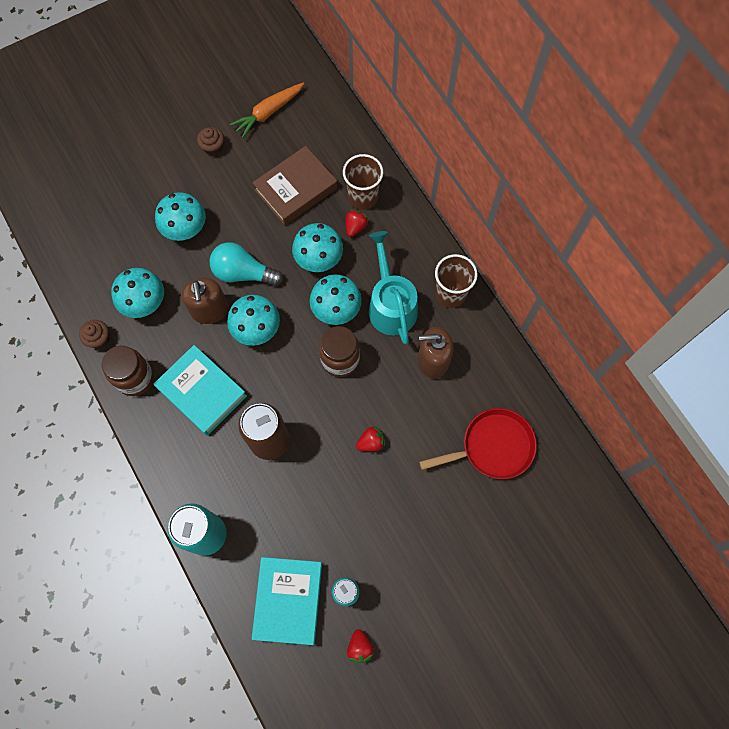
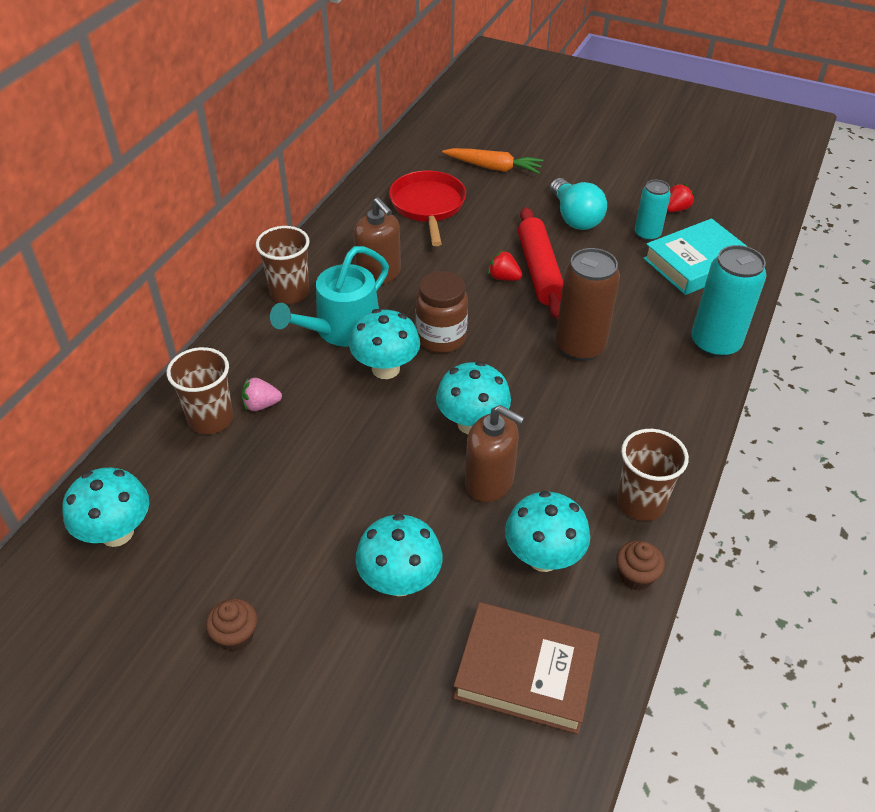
camera: 125 degrees left, 25 degrees down
(135, 378) = (641, 502): brown jar -> brown cup
(202, 392) = (590, 430): turquoise book -> none
(210, 310) = (489, 481): brown soap dispenser -> brown soap dispenser turned 75 degrees clockwise
(243, 273) = (411, 478): turquoise light bulb -> turquoise light bulb (575, 217)
(268, 112) = (124, 600): orange carrot -> orange carrot (493, 167)
(296, 189) = (244, 492): brown book -> brown book (526, 672)
(319, 260) = (333, 415): turquoise mushroom -> turquoise mushroom (117, 532)
(355, 227) = (261, 405): red strawberry -> pink strawberry
(361, 473) = (539, 271): none -> red rolling pin
(493, 447) = (428, 206): red pan -> red pan turned 45 degrees clockwise

